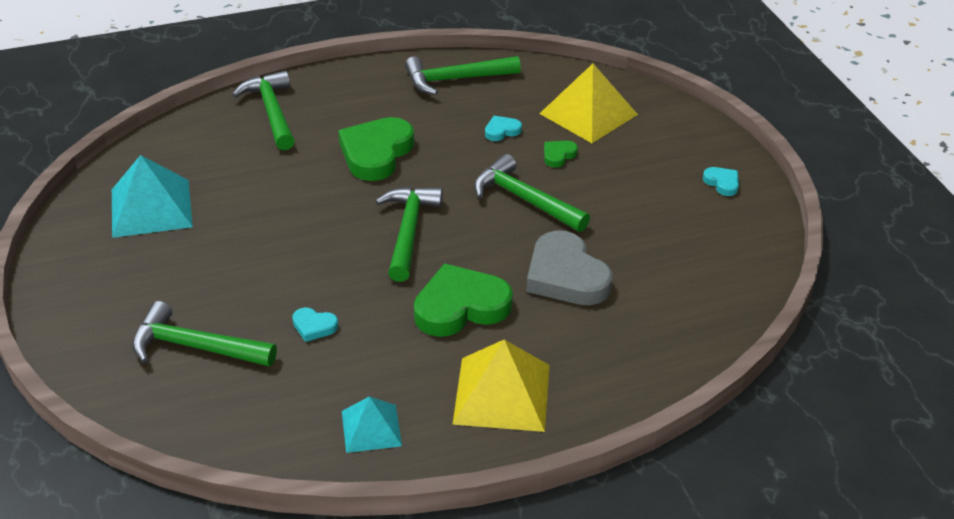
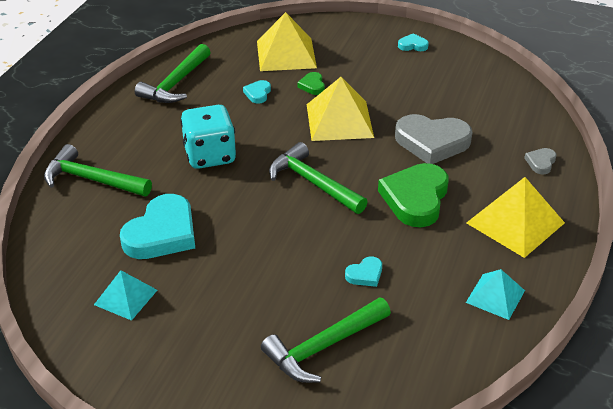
camera: 50 degrees left, 0 degrees up
(151, 207) = (125, 297): turquoise pyramid -> turquoise pyramid, size x0.59
(245, 184) = (162, 233): none -> turquoise heart
(376, 153) = (210, 156): green heart -> turquoise dice
(524, 199) = (339, 120): green hammer -> yellow pyramid
(629, 369) = (540, 162): none -> grey heart

